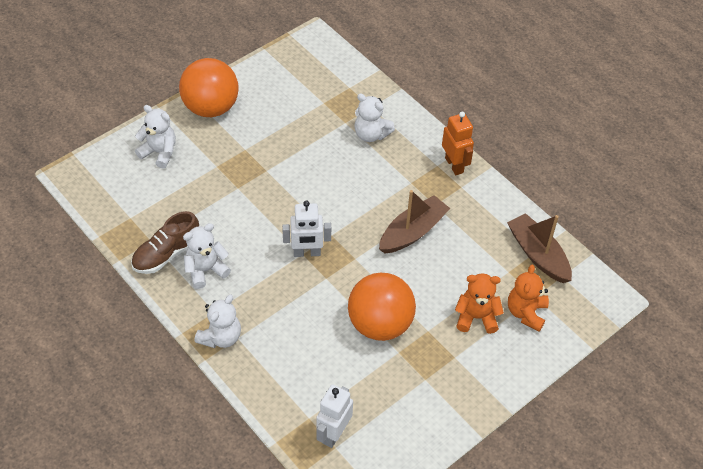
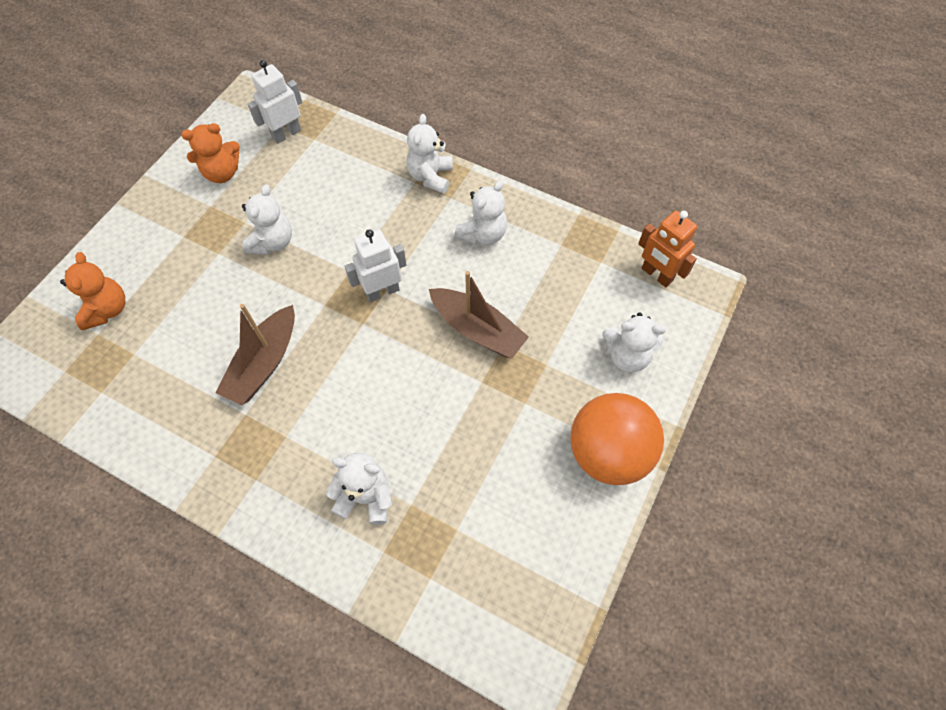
camera: 160 degrees right, 10 degrees up
(166, 254) = (534, 236): brown shoe -> none
(333, 433) = (286, 134): white robot -> white robot turned 135 degrees counterclockwise
(380, 324) = (272, 242): orange ball -> white teddy bear
(454, 165) = (230, 489): orange robot -> orange robot (656, 275)
(476, 317) = (165, 285): orange teddy bear -> orange teddy bear (222, 173)
(538, 254) = (96, 390): brown boat -> brown boat (477, 330)

